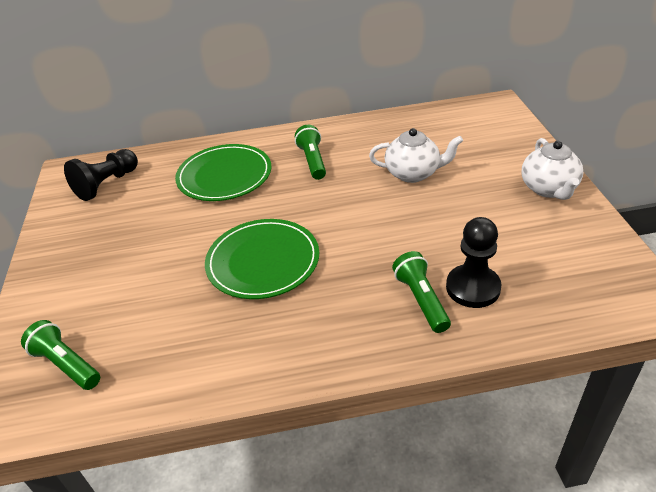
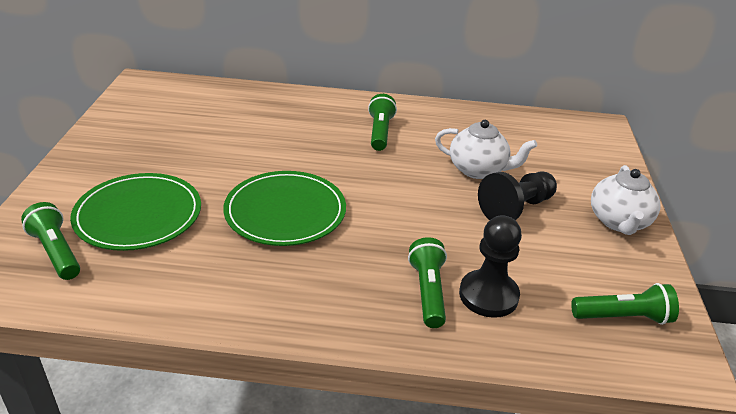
camera: 10 degrees right, 5 degrees down
(107, 184) = (171, 103): black pawn -> black pawn (516, 208)
(224, 176) = (286, 124): green plate -> green plate (138, 215)
(588, 273) = (623, 317): none -> green flashlight

